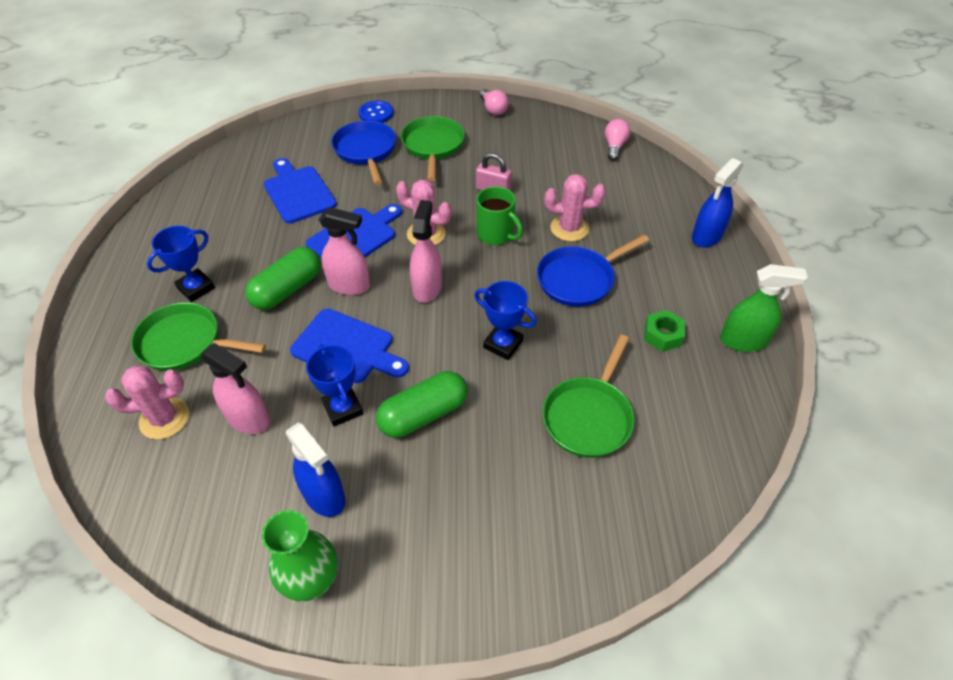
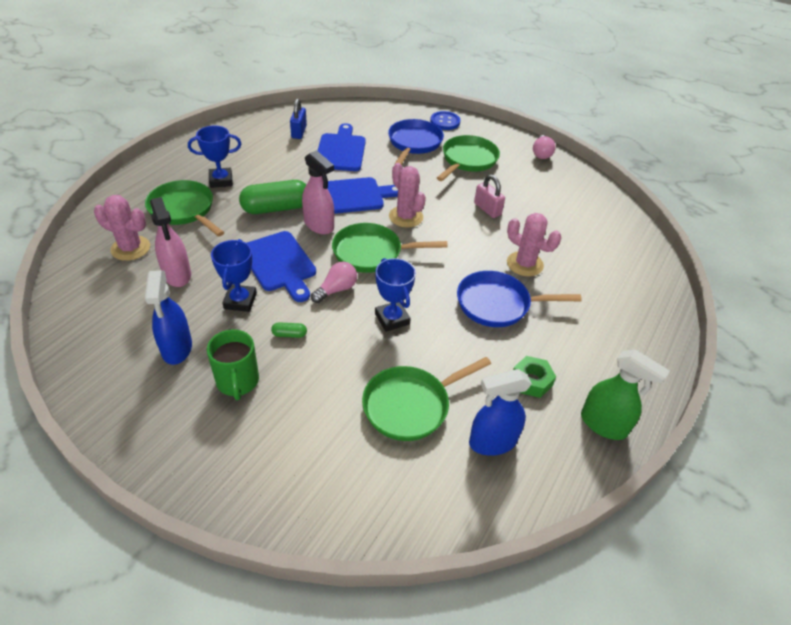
camera: 30 degrees right, 5 degrees down
(233, 191) = (299, 132): none -> blue padlock
(312, 581) = (120, 396): green vase -> none
(423, 414) = (289, 334): green capsule -> green capsule, size x0.41
(427, 288) = (372, 253): pink spray bottle -> green pan
(496, 235) = (459, 241): green mug -> green mug (238, 382)
(614, 146) = (624, 222): pink light bulb -> pink light bulb (336, 289)
(706, 236) = (647, 327): blue spray bottle -> blue spray bottle (492, 442)

